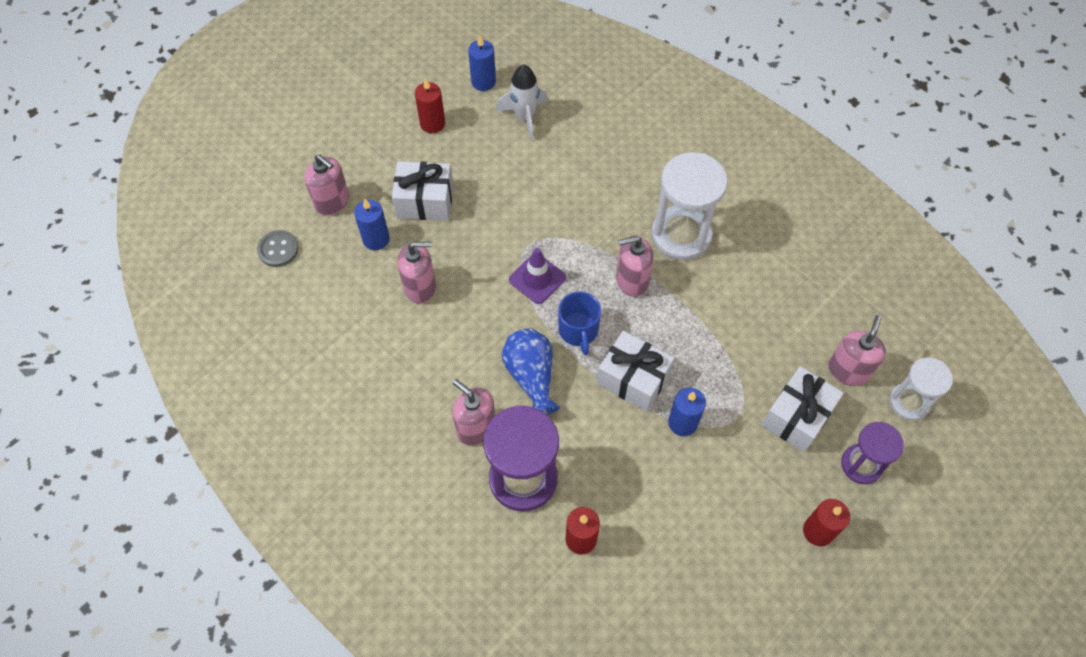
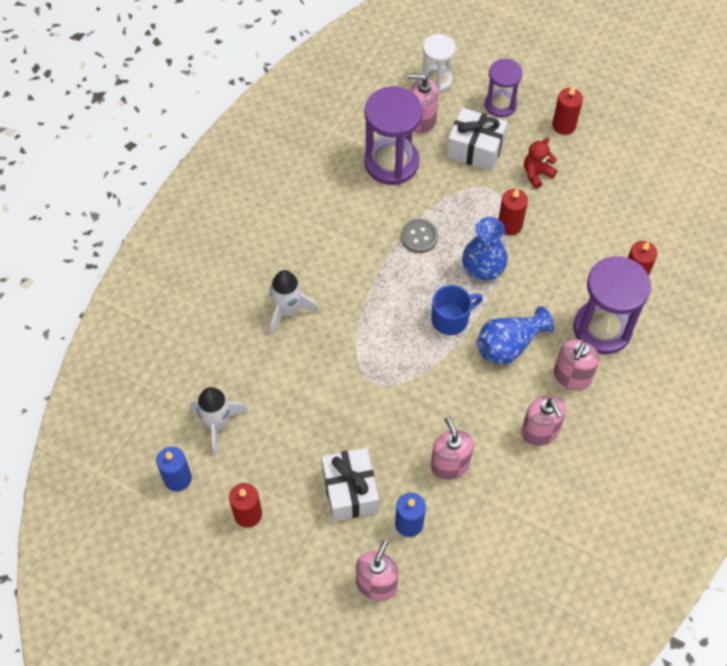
camera: 105 degrees left, 0 degrees up
(278, 249) = (450, 617): grey button -> grey button (419, 237)
(537, 279) = (408, 365): purple traffic cone -> none
(627, 191) = (288, 311): none -> white rocket
(632, 280) = (386, 287): pink soap dispenser -> pink soap dispenser (540, 431)
(633, 379) = (483, 267): white gift -> blue vase
(681, 235) = (325, 257): white hourglass -> none
(682, 423) = (509, 225): blue candle -> red candle
(749, 475) = (537, 174): none -> red teddy bear
(792, 324) = (391, 163): none -> purple hourglass

